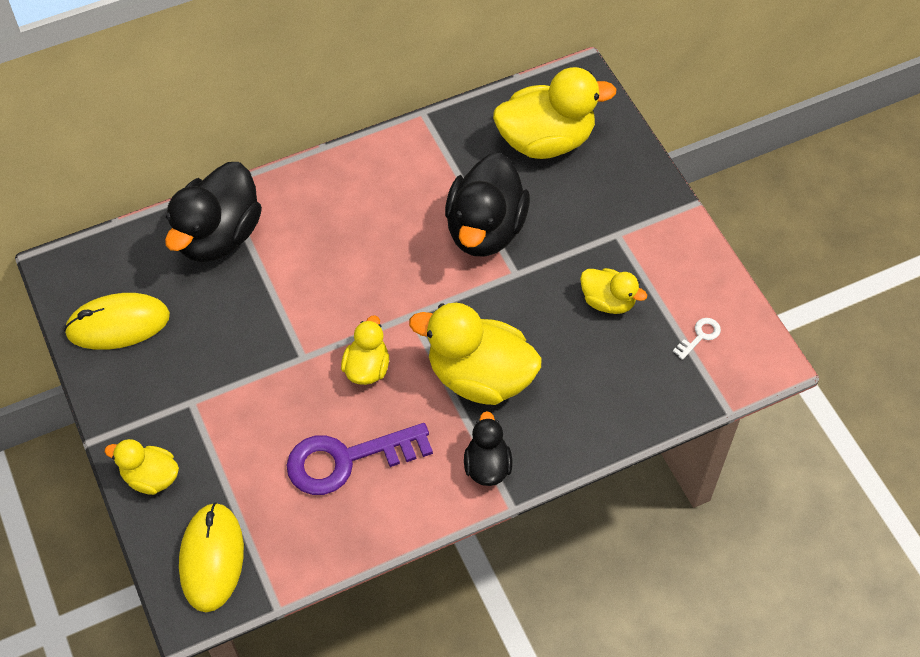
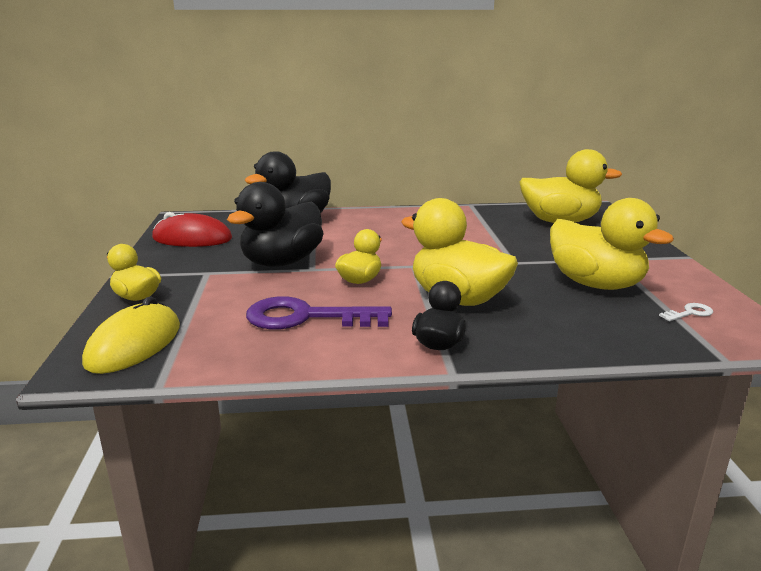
camera: 20 degrees right, 35 degrees down
(118, 324) = (192, 238): yellow mouse -> red mouse
(485, 229) = (496, 243): black duck -> black duck (282, 262)
(608, 301) = (595, 284): yellow duck -> yellow duck, size x1.85

